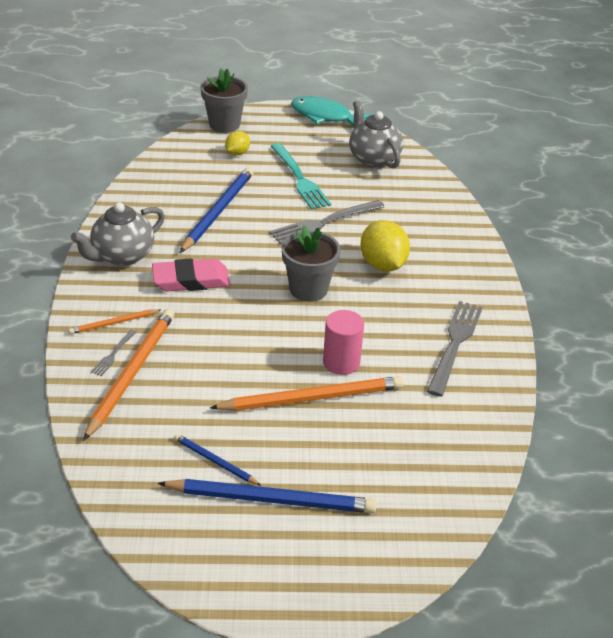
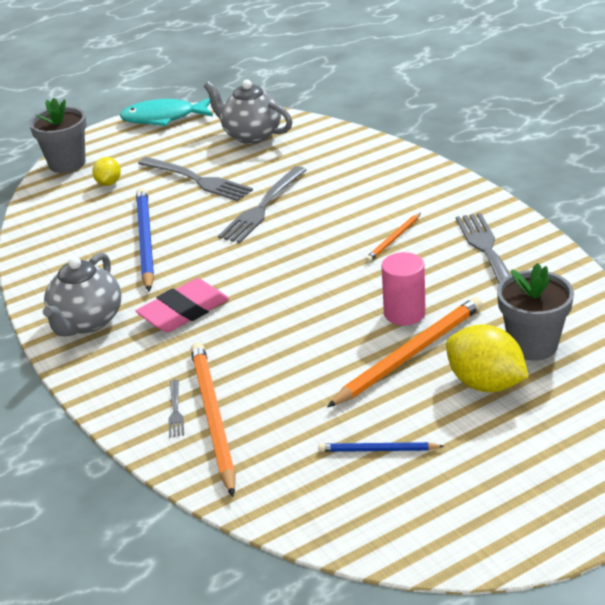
camera: 25 degrees left, 5 degrees down
(113, 323) = (145, 384): orange pencil -> orange pencil (393, 239)
(271, 499) = (464, 453): blue pencil -> none
(300, 179) = (198, 180): turquoise fork -> grey fork
(308, 289) = (308, 268): grey flower pot -> grey flower pot (532, 345)
(382, 265) = (355, 218): yellow lemon -> yellow lemon (485, 384)

